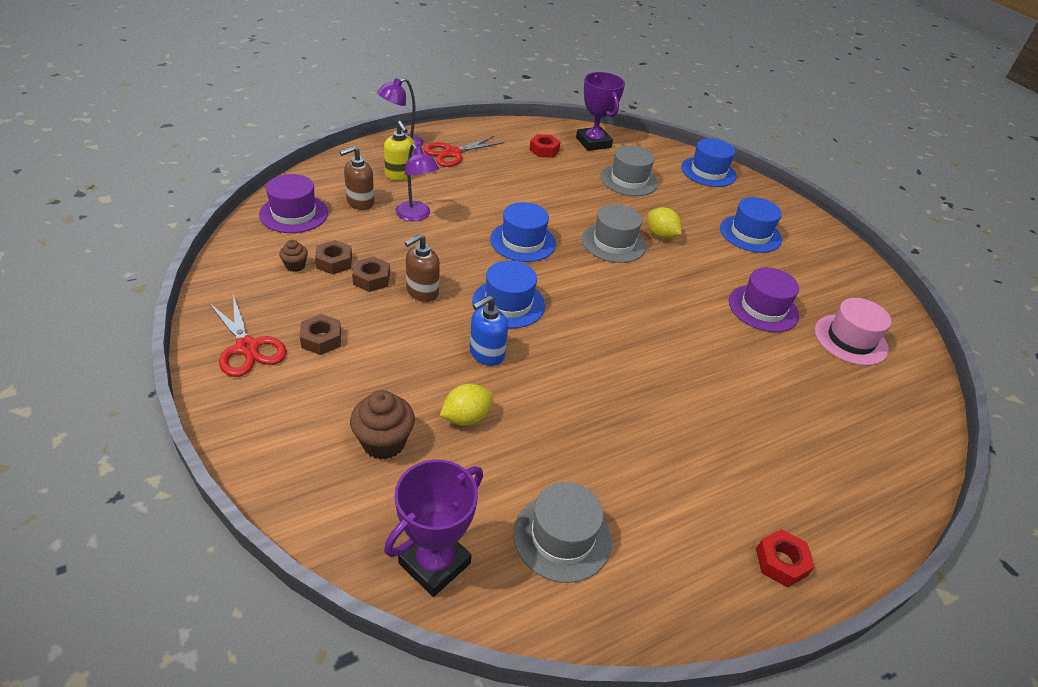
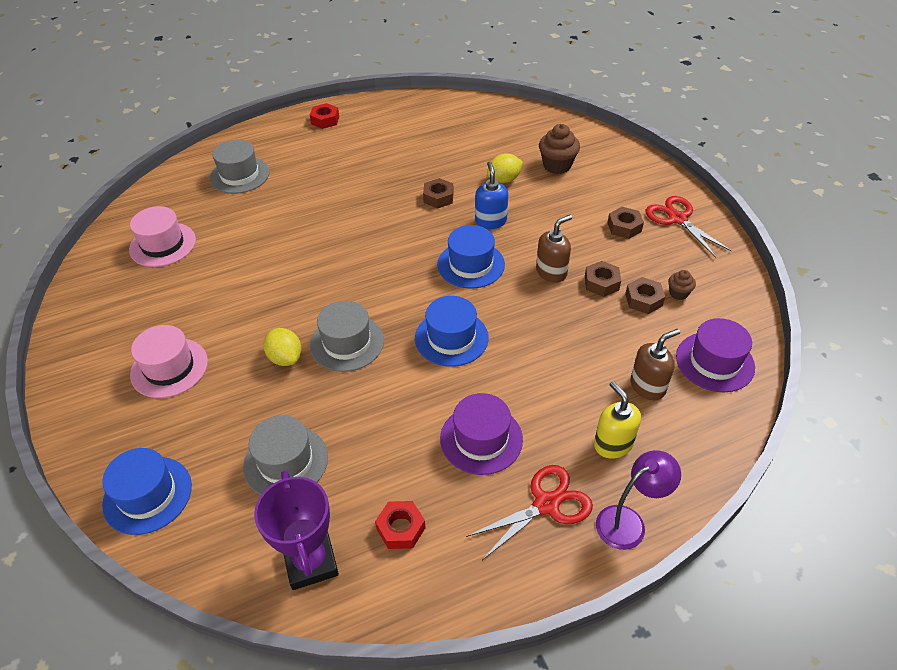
camera: 170 degrees left, 5 degrees up
(416, 216) = (575, 369): purple lamp -> none
(434, 563) = (517, 118): purple trophy -> none
(486, 354) = (490, 221): blue soap dispenser -> blue soap dispenser turned 60 degrees counterclockwise
(555, 390) = (438, 197): none -> brown nut
(562, 537) = (446, 127): grey hat -> grey hat (239, 175)
(750, 234) = (169, 368): blue hat -> pink hat
(763, 308) = (224, 271): purple hat -> purple hat (481, 439)

